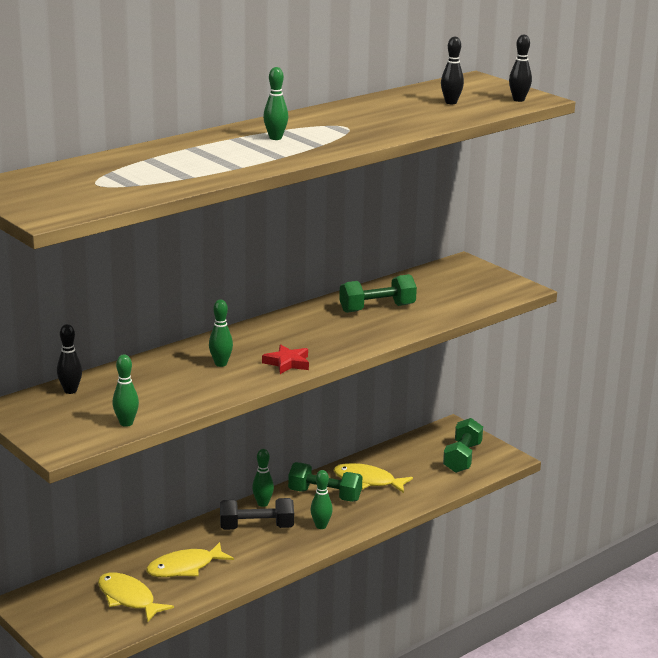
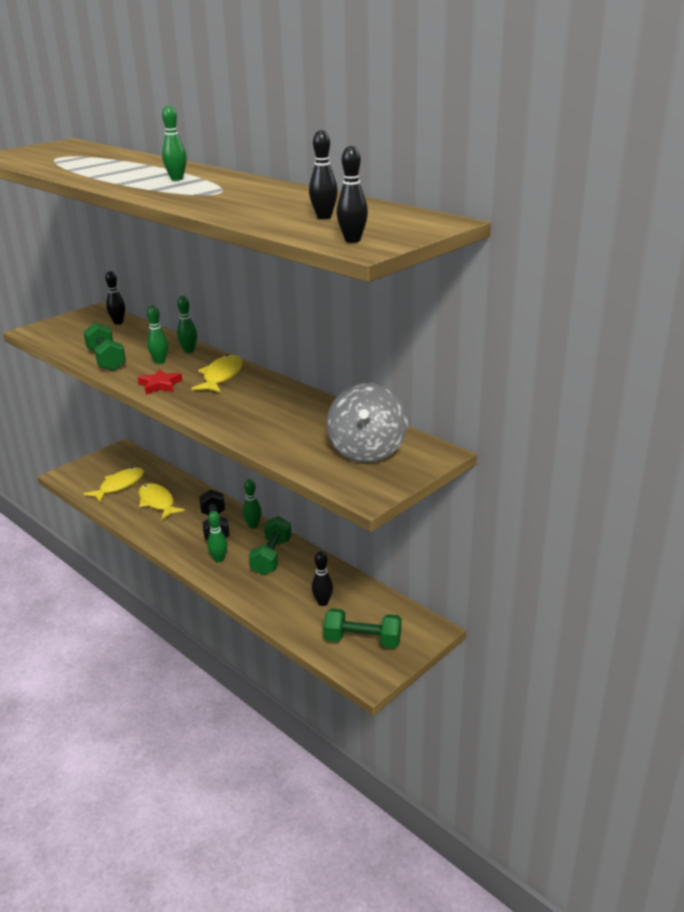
camera: 85 degrees right, 5 degrees up
(126, 423) = (63, 343): green bowling pin -> green bowling pin (189, 351)
(367, 481) = (301, 579): yellow fish -> yellow fish (221, 376)
(377, 308) = (287, 414): green dumbbell -> green dumbbell (106, 360)
(406, 472) = (323, 602): none -> black bowling pin
(454, 284) = (367, 451): none -> grey spinning top

